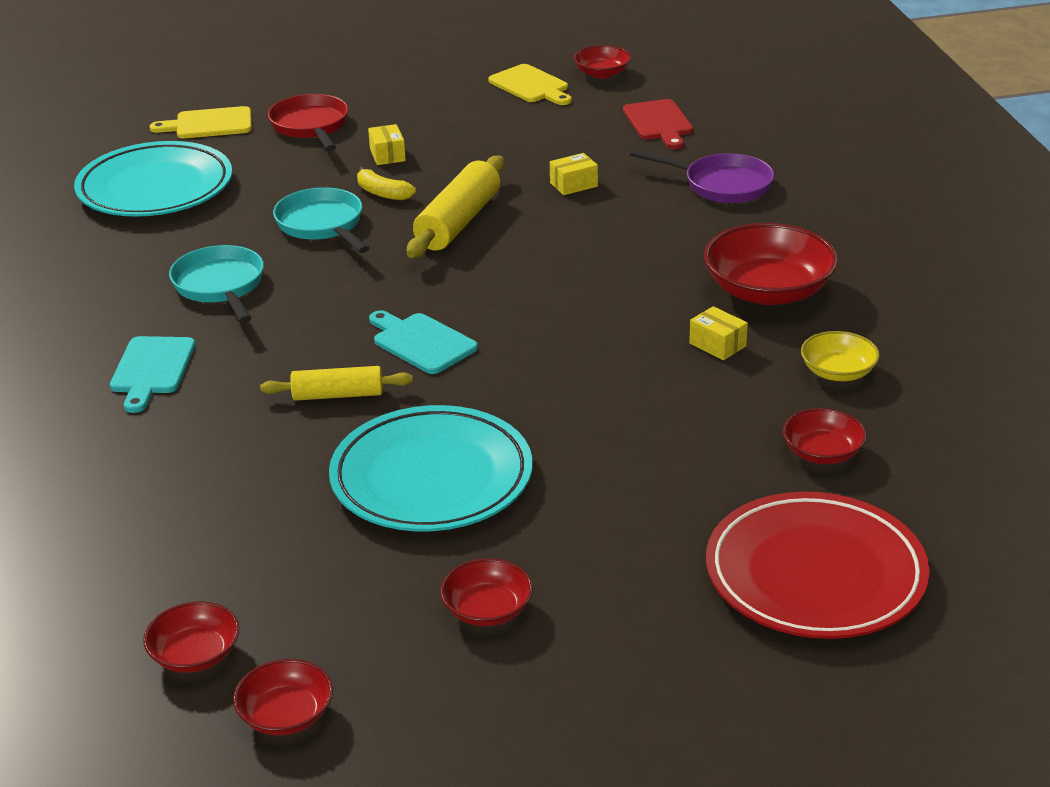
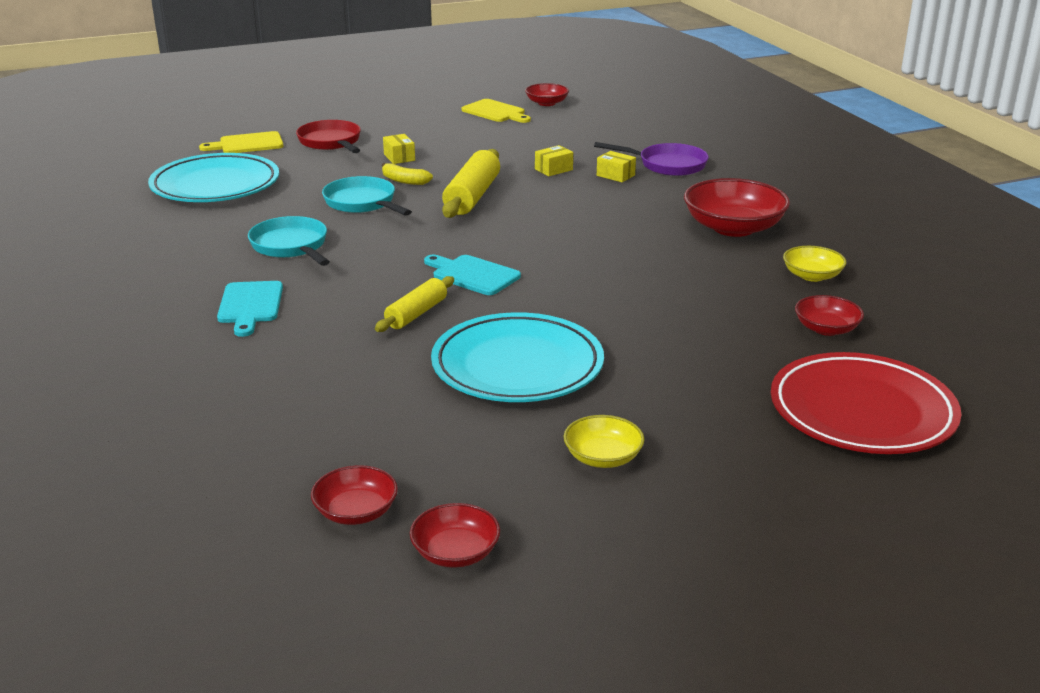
camera: 10 degrees left, 5 degrees down
(338, 395) = (416, 314): yellow rolling pin -> yellow rolling pin turned 45 degrees counterclockwise
(487, 610) = (603, 457): red bowl -> yellow bowl
(659, 123) = (603, 130): red cutting board -> none
(717, 345) = (710, 264): yellow box -> yellow box (615, 175)

